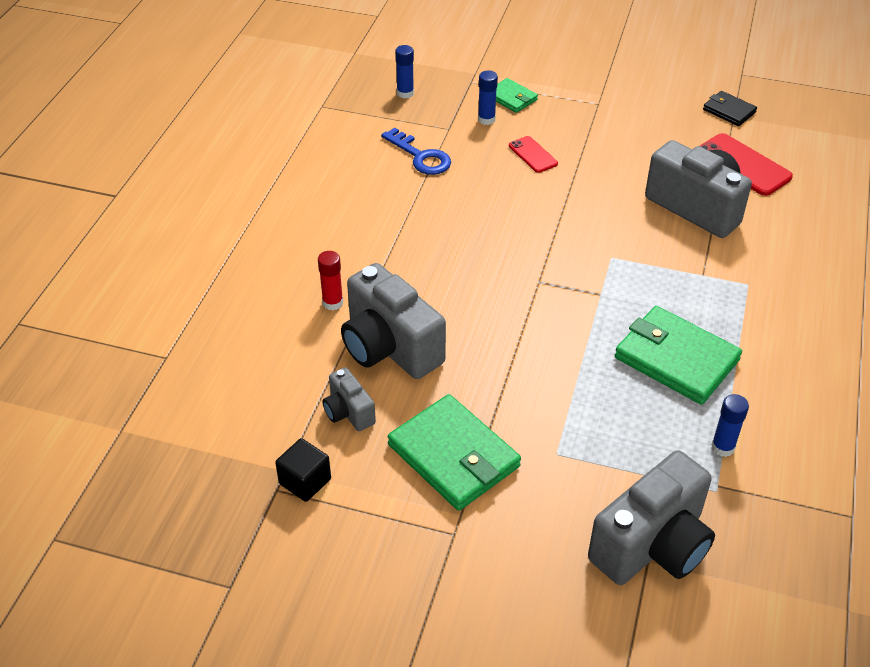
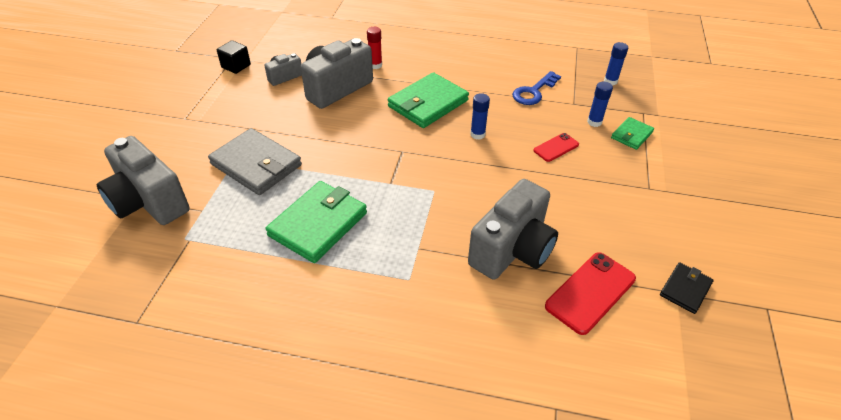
camera: 85 degrees right, 0 degrees up
(453, 456) = (243, 116): green wallet -> green wallet (428, 103)
(568, 429) = (256, 165): none -> grey wallet
(722, 447) = (224, 245): blue glue stick -> blue glue stick (477, 134)

